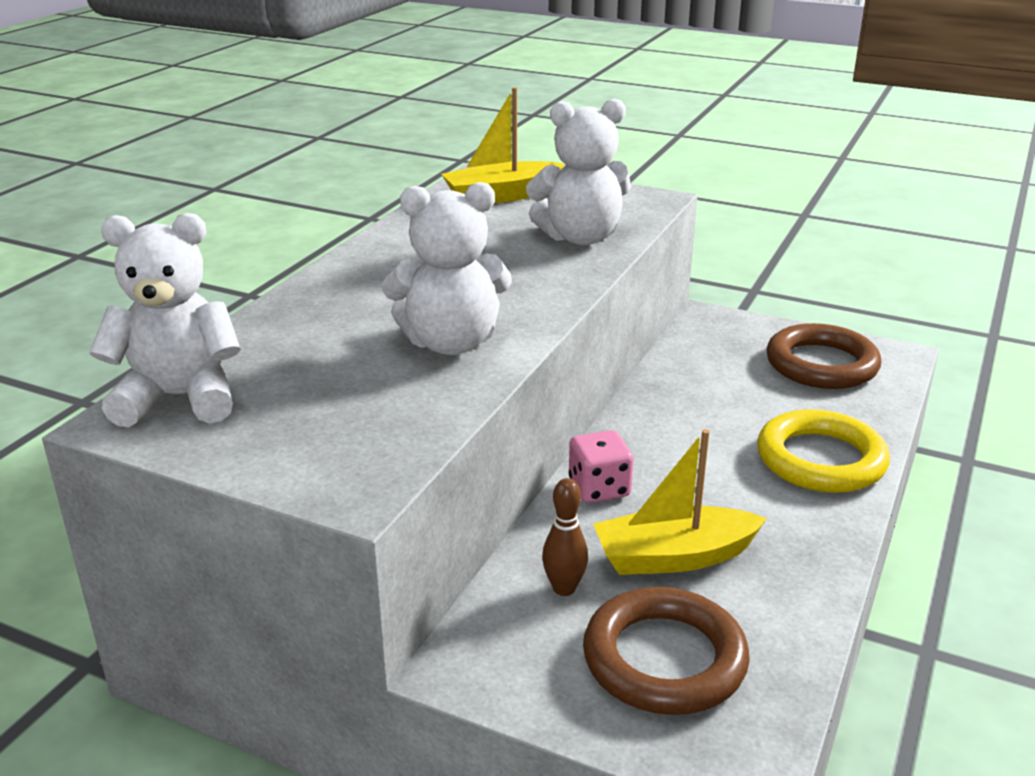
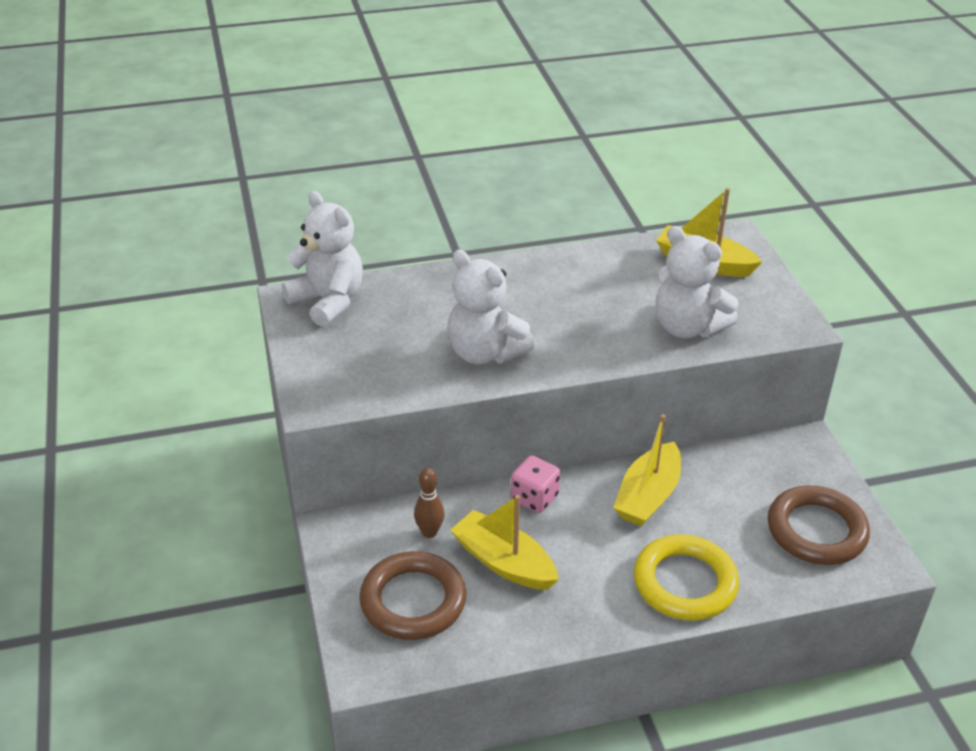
camera: 50 degrees right, 10 degrees up
(679, 422) = (648, 496): none -> yellow boat

